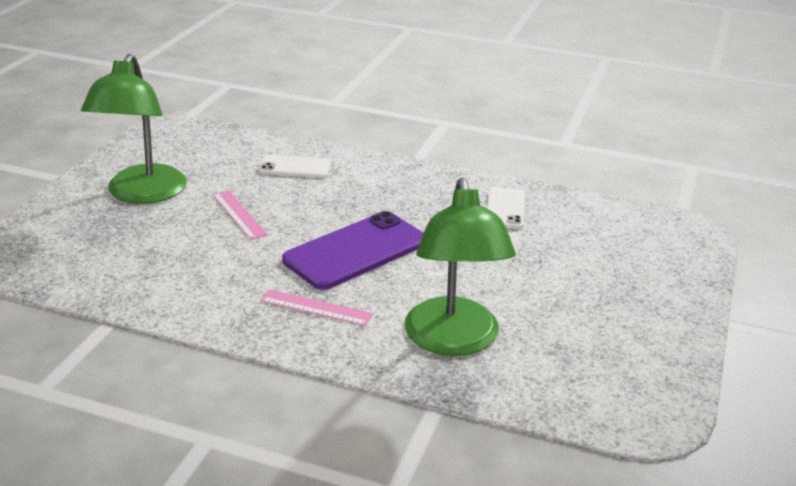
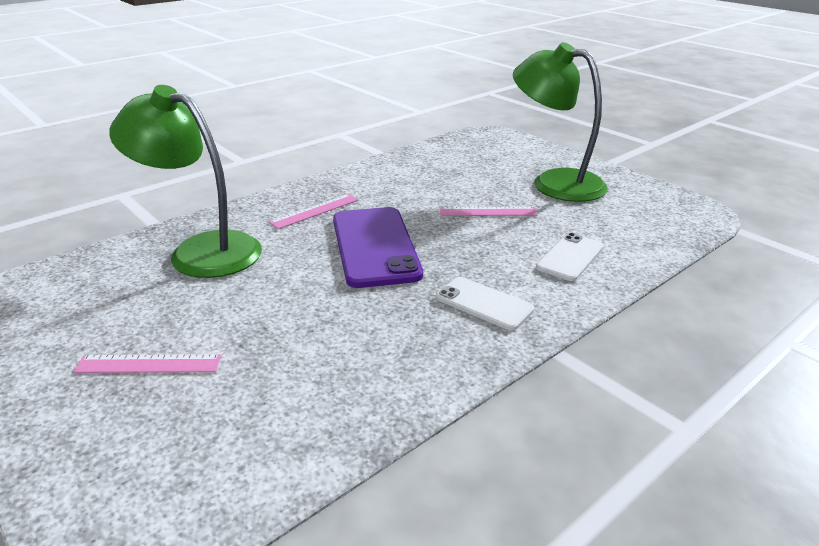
camera: 120 degrees right, 0 degrees up
(505, 208) = (367, 368): white phone -> white phone (484, 303)
(599, 287) = (149, 364): none -> pink ruler

